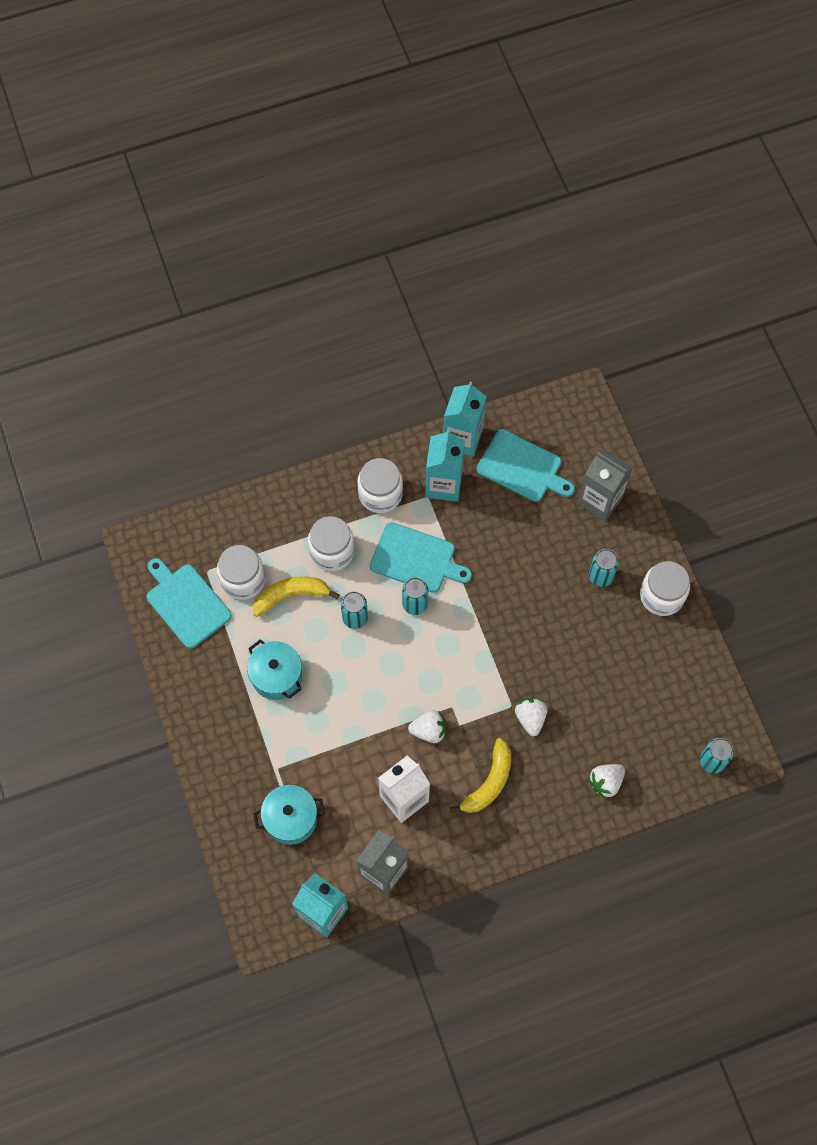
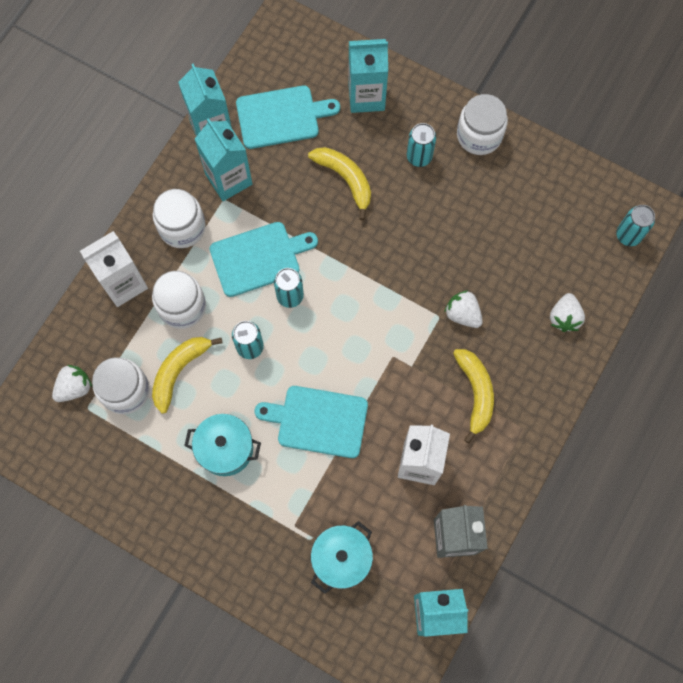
camera: 40 degrees left, 5 degrees up
(186, 603) = (92, 450): turquoise cutting board -> turquoise cutting board (318, 421)
(305, 502) = (123, 283): none -> white carton
(429, 731) = (391, 390): white strawberry -> white strawberry (75, 387)
(530, 551) = (345, 179): none -> yellow banana
(600, 500) = (366, 96): grey carton -> turquoise carton

